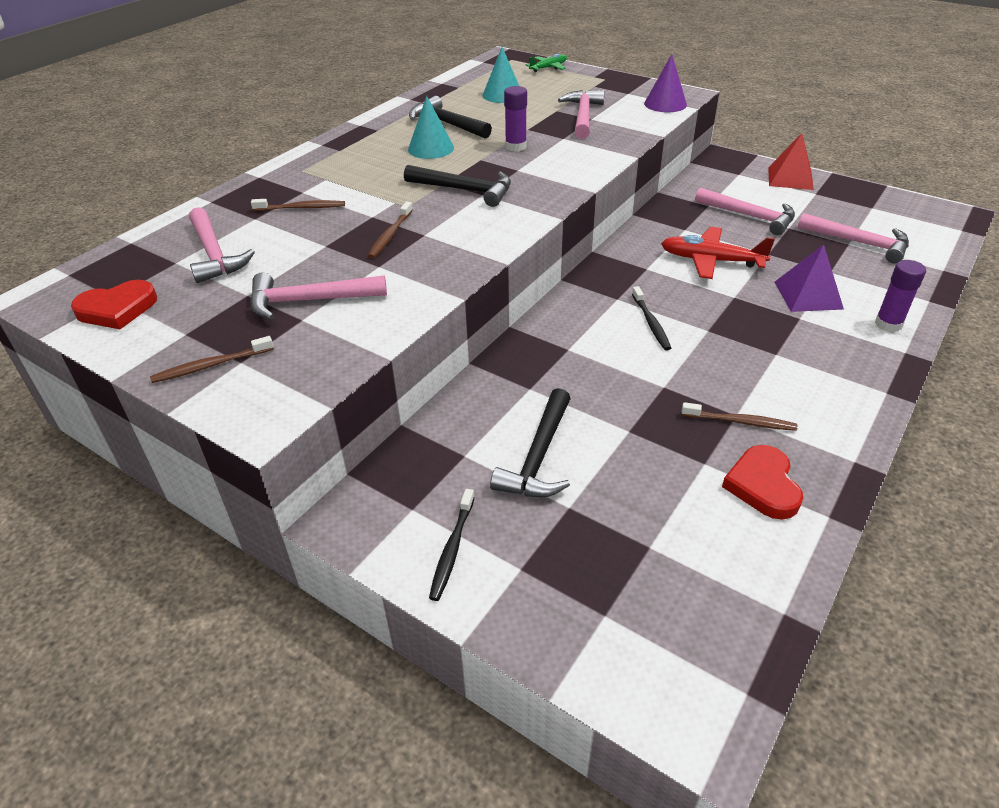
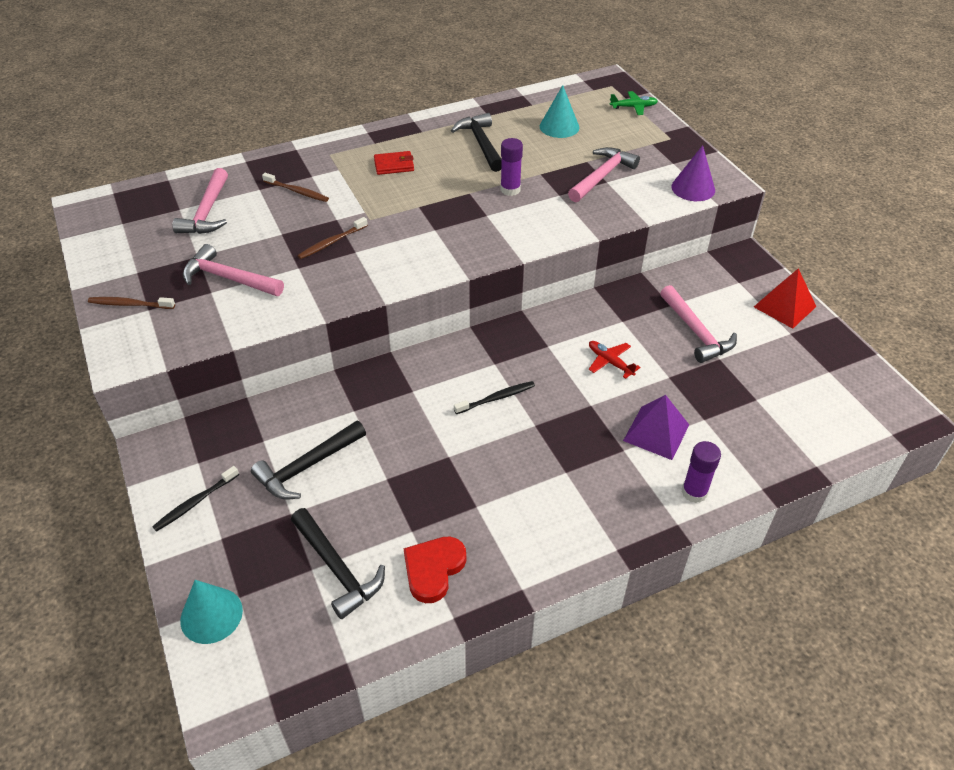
camera: 30 degrees right, 5 degrees up
(117, 309) = (117, 234): red heart -> none
(381, 160) = (394, 165): none -> red wallet
(431, 148) = (442, 166): turquoise cone -> turquoise cone (211, 615)
(465, 190) = (425, 220): black hammer -> black hammer (337, 569)
(651, 323) = (497, 398): black toothbrush -> black toothbrush turned 135 degrees counterclockwise
(711, 261) = (610, 362): red plane -> red plane, size x0.59
(741, 422) = (473, 513): brown toothbrush -> none
(859, 243) = (767, 403): pink hammer -> none

